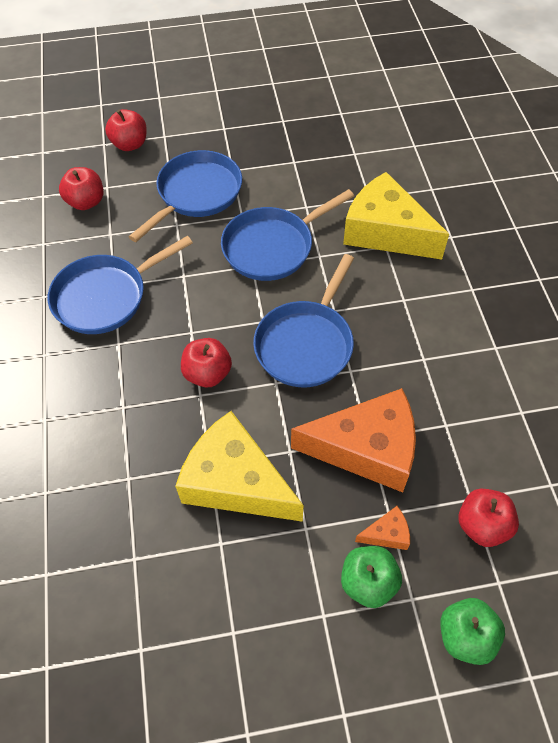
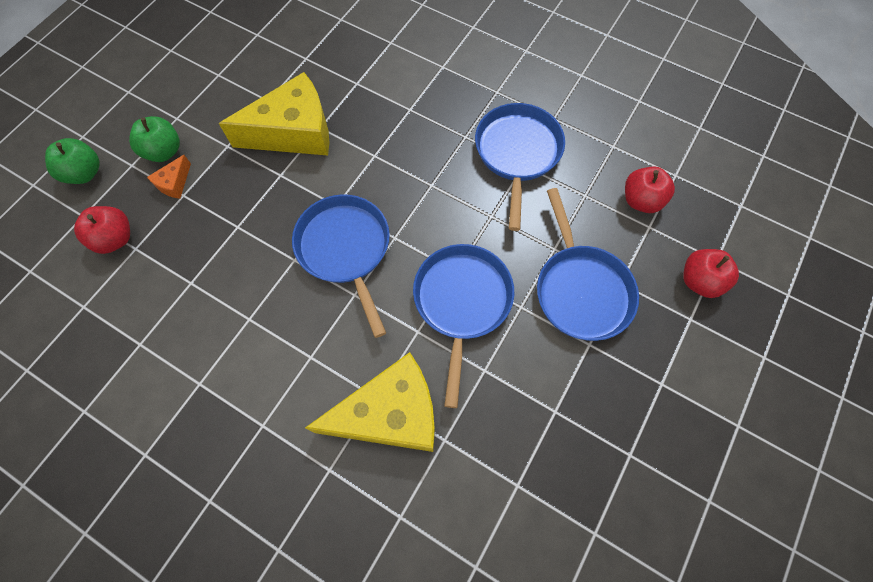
camera: 130 degrees right, 10 degrees up
(207, 374) = (386, 170): red apple -> none
(367, 449) = (231, 219): orange cheese -> none

